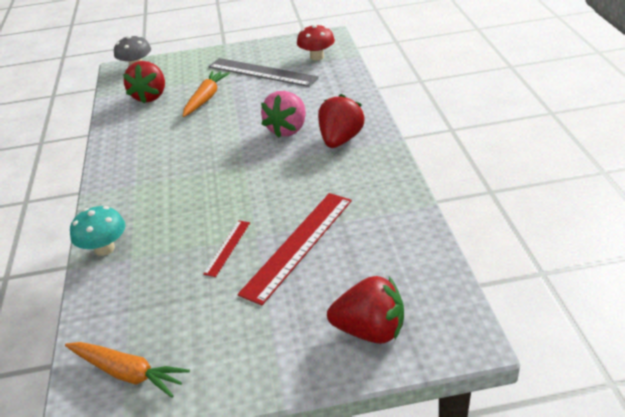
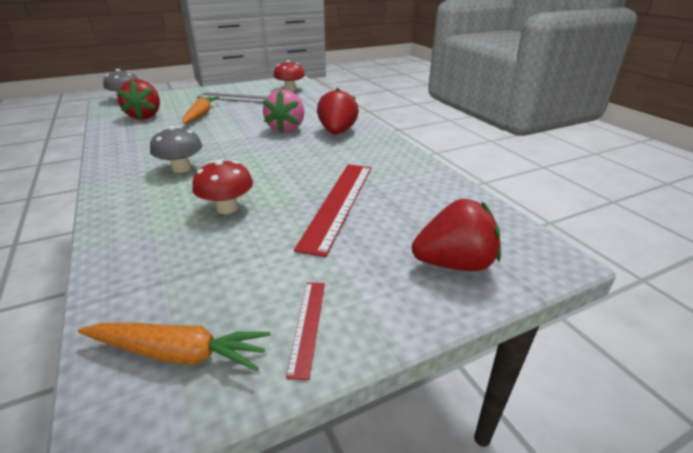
camera: 20 degrees left, 5 degrees down
(104, 248) = (118, 228): turquoise mushroom -> none
(169, 180) = (181, 168): none -> grey mushroom
(197, 237) = (227, 208): none -> red mushroom
(227, 247) = (264, 213): red ruler -> red ruler (307, 325)

